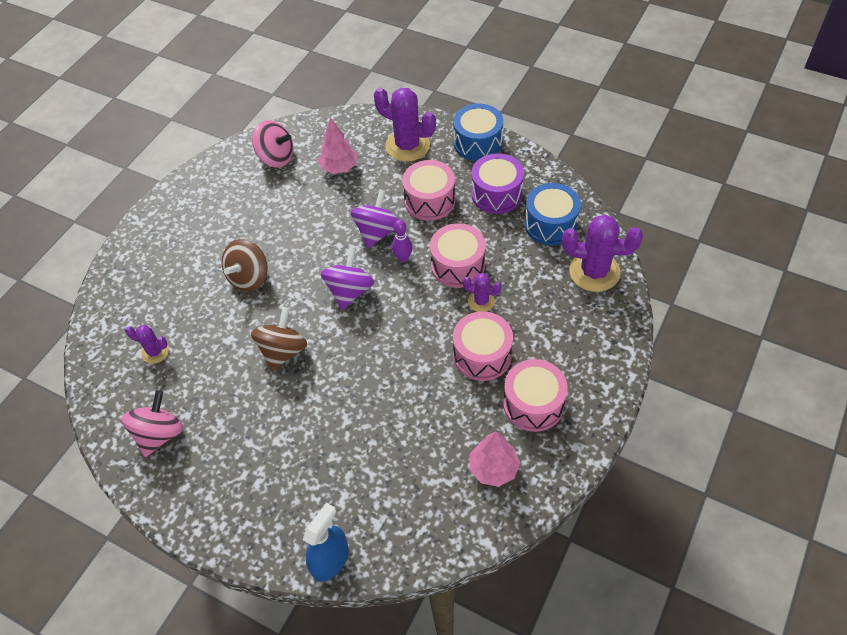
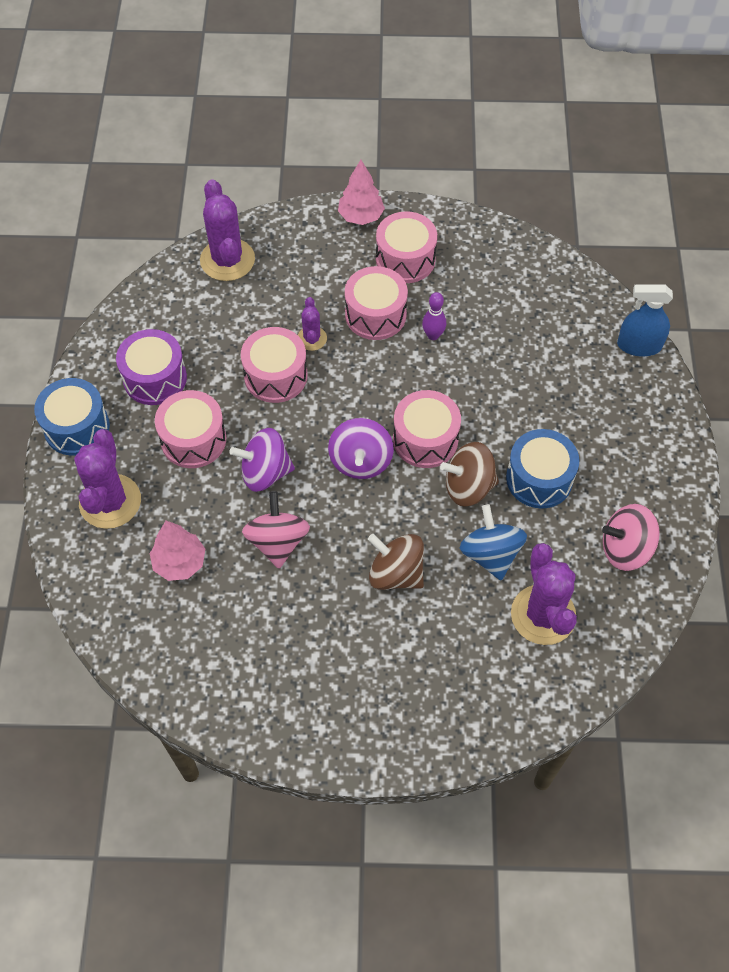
camera: 120 degrees left, 5 degrees up
(155, 352) = (543, 615): purple cactus -> purple cactus, size x1.90
(221, 340) = (490, 554): none -> blue spinning top
(249, 278) = (396, 573): brown spinning top -> brown spinning top turned 150 degrees counterclockwise
(276, 157) = (193, 650): pink spinning top -> pink spinning top (277, 542)
(341, 340) = (425, 439): none -> pink drum
(349, 291) = (361, 461): purple spinning top -> purple spinning top turned 75 degrees counterclockwise
(403, 258) = (290, 430): purple bowling pin -> purple bowling pin (433, 335)
(493, 468) = (485, 266): pink tree -> pink tree (361, 216)
(550, 224) = (179, 314): blue drum -> blue drum (539, 479)

